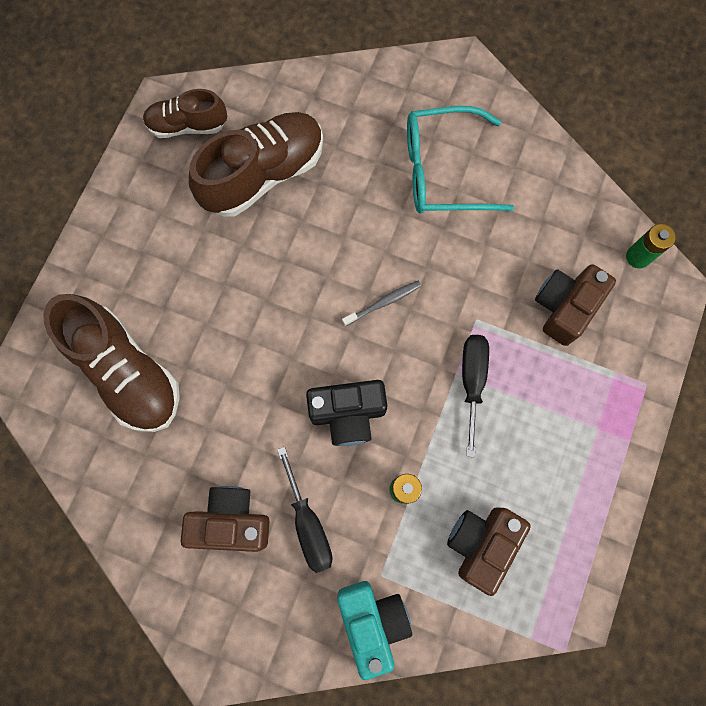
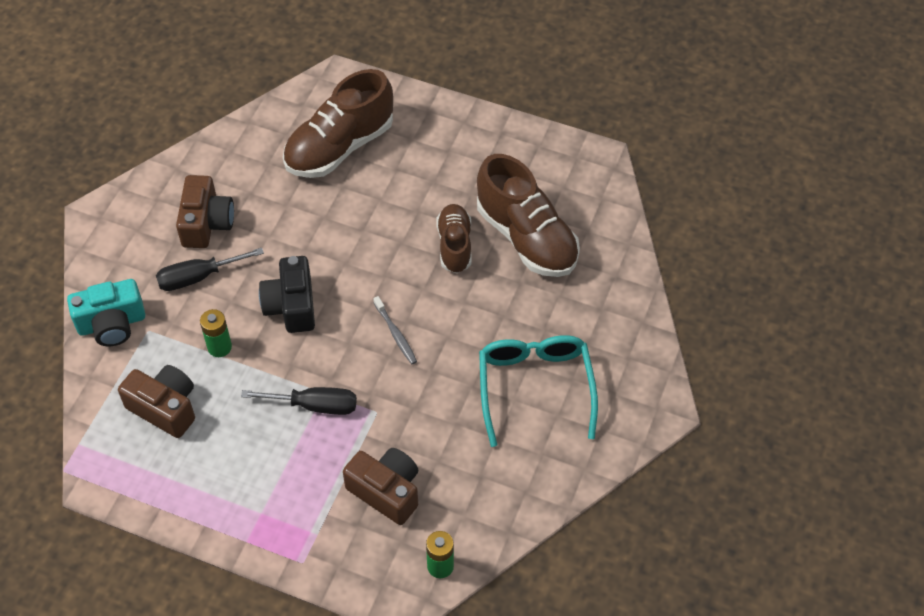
camera: 90 degrees right, 20 degrees down
(188, 125) = (575, 178): brown shoe -> brown shoe (454, 245)

